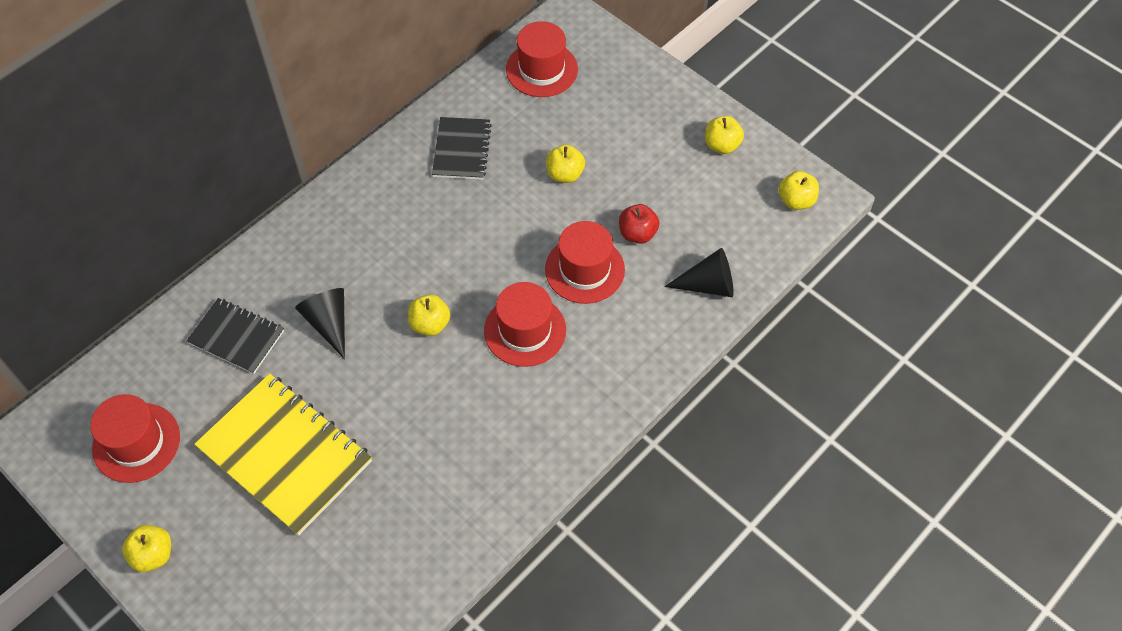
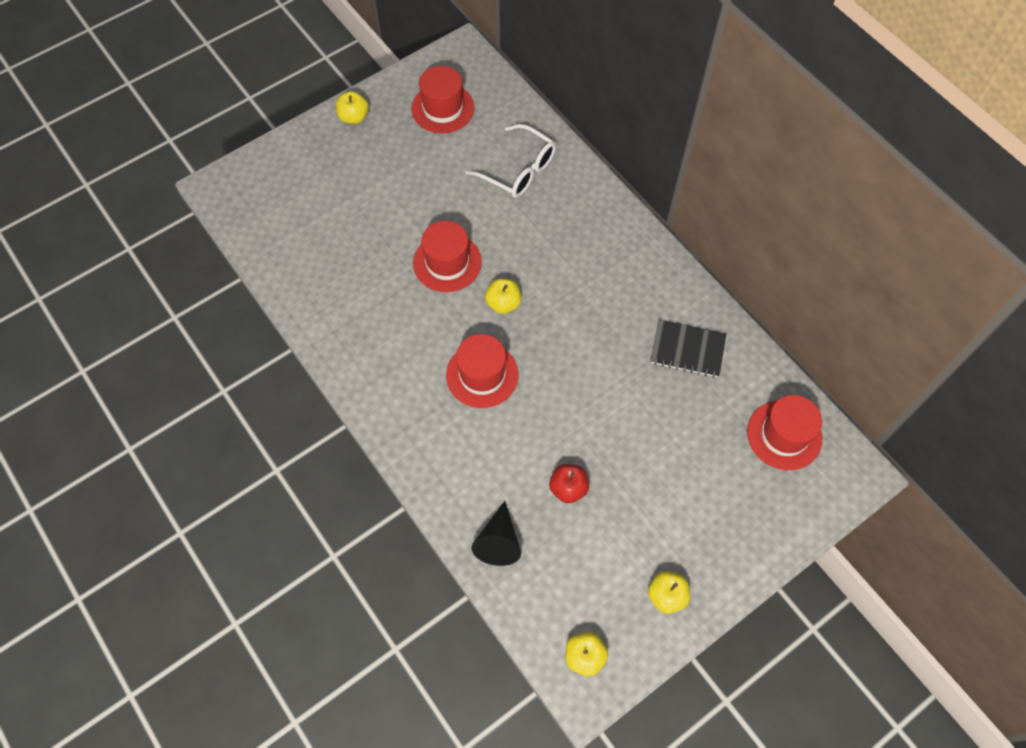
camera: 100 degrees right, 5 degrees up
(237, 337) = (519, 170): black notebook -> white glasses
(285, 454) = (409, 196): yellow notebook -> none
(329, 323) = (519, 231): black cone -> none
(565, 174) = (648, 435): yellow apple -> none
(584, 269) = (536, 434): red hat -> red hat (447, 262)

